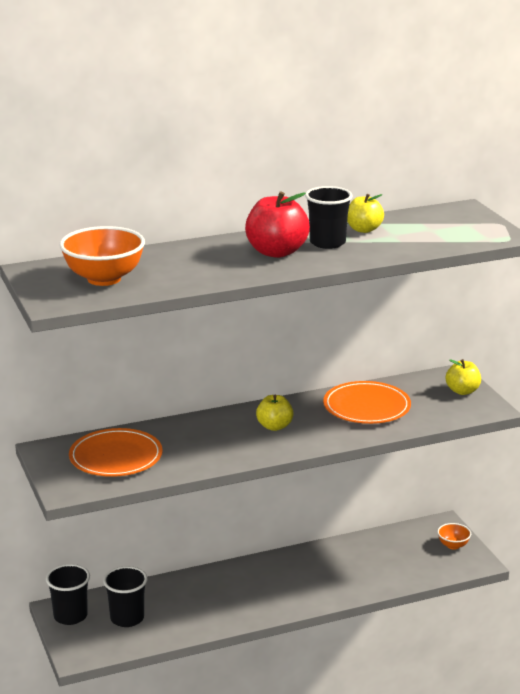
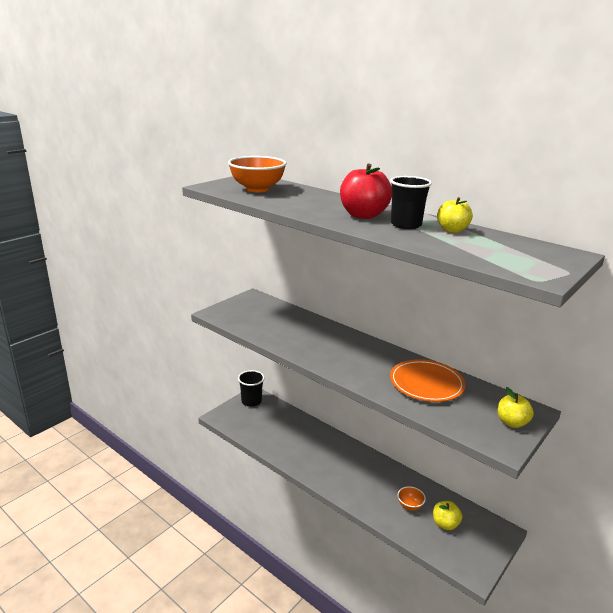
camera: 60 degrees right, 0 degrees up
(116, 457) = (263, 316): orange plate -> none
(127, 618) = (264, 421): black cup -> none
(274, 426) = (354, 355): yellow apple -> yellow apple (445, 524)
(453, 545) = (480, 547): orange bowl -> orange bowl (410, 506)

